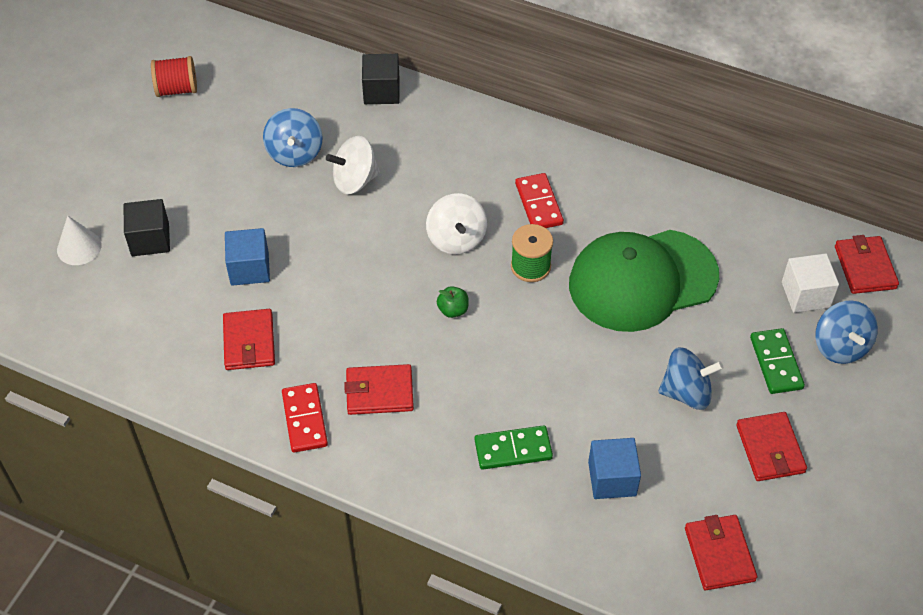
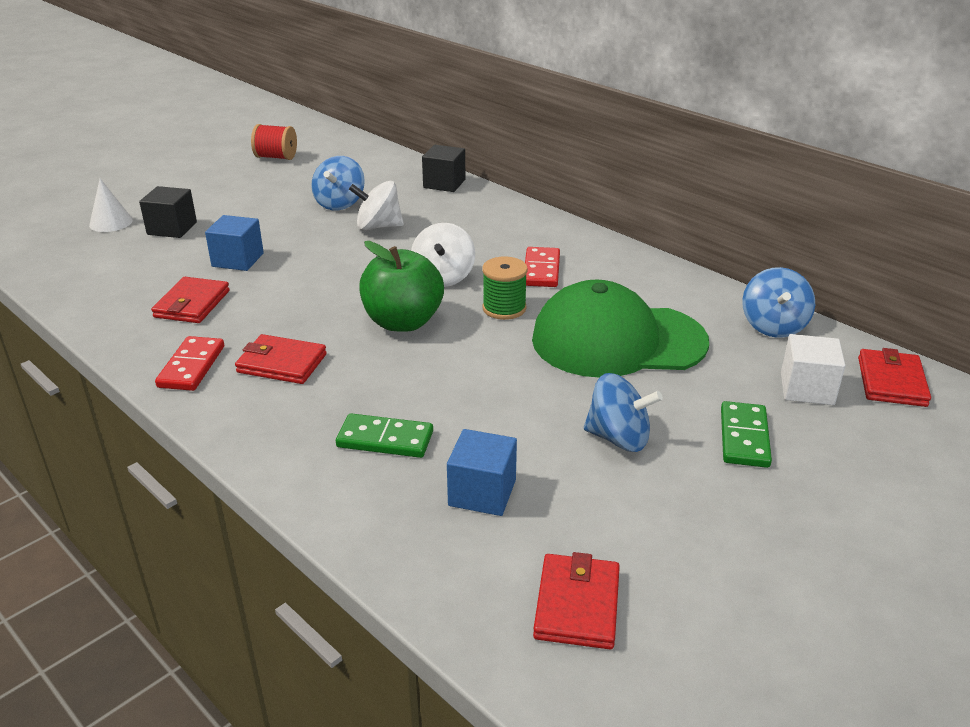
camera: 20 degrees right, 20 degrees down
(453, 310) = (403, 322): green apple -> green apple, size x2.37
(770, 449) = (700, 514): red wallet -> none
(840, 346) = (835, 441): blue spinning top -> blue spinning top (773, 326)

